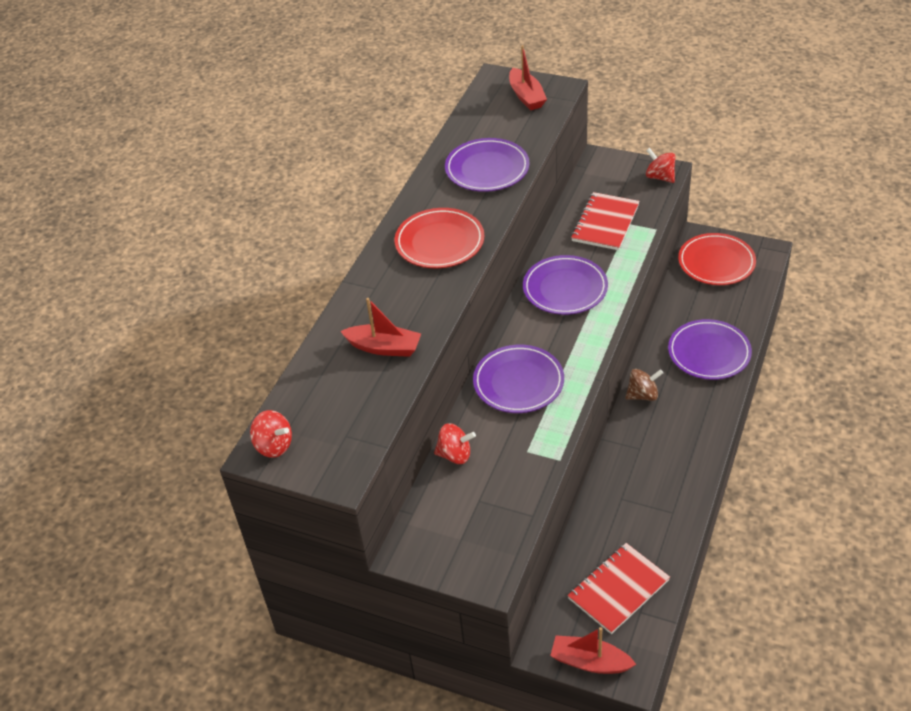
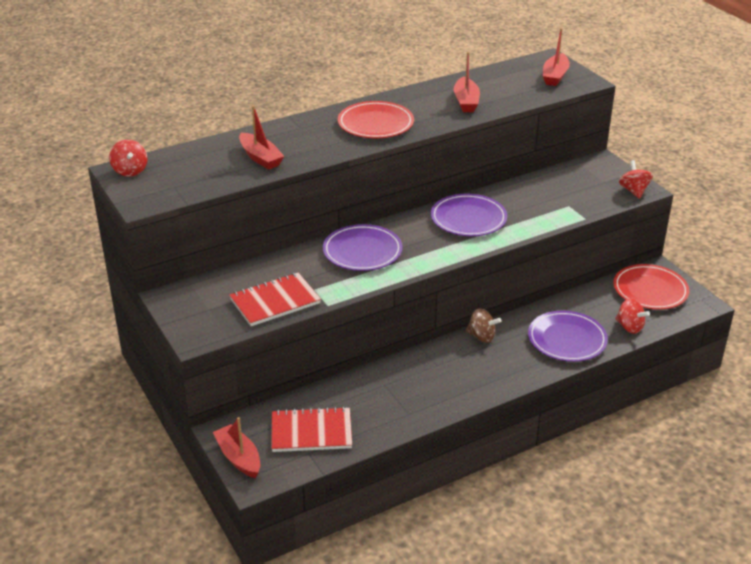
camera: 35 degrees right, 10 degrees down
(455, 455) = (268, 266): red spinning top -> red spinning top (629, 327)
(487, 169) = (466, 101): purple plate -> red boat
(605, 223) = (552, 197): red notebook -> red notebook (275, 301)

